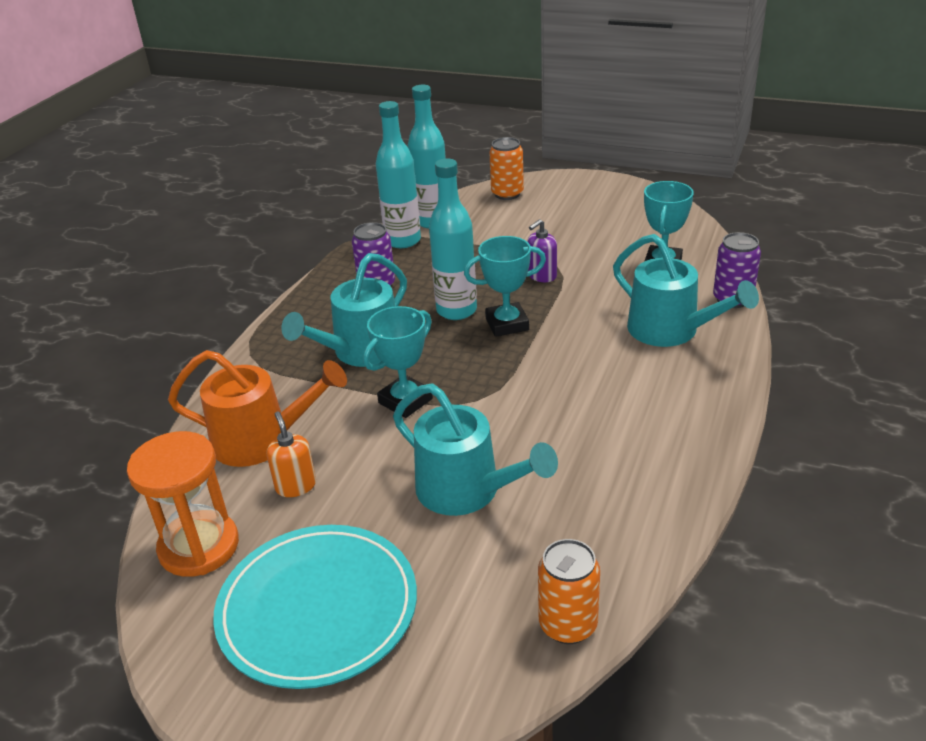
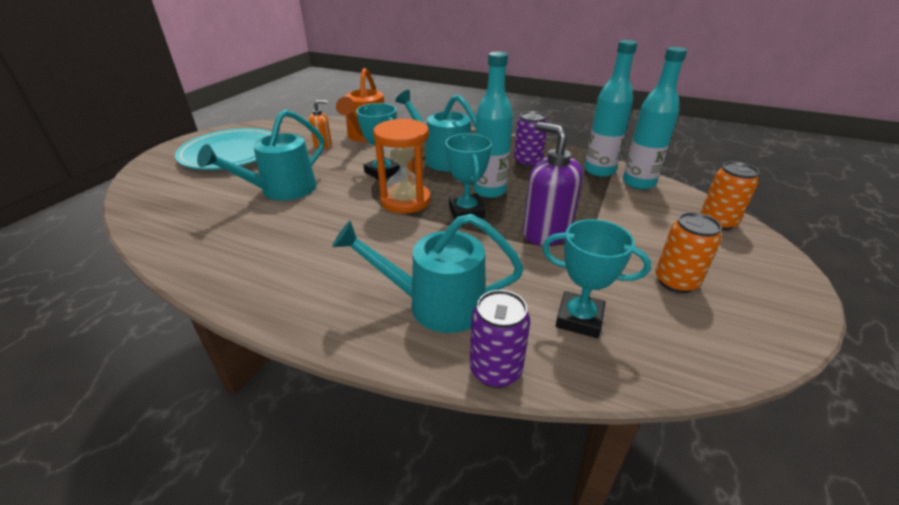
camera: 90 degrees right, 0 degrees up
(199, 547) = (296, 128): orange hourglass -> orange hourglass (405, 200)
(542, 276) = (546, 233): purple soap dispenser -> purple soap dispenser, size x1.75
(568, 625) = (147, 217): orange can -> orange can (675, 282)
(671, 331) = (435, 304): turquoise watering can -> turquoise watering can turned 45 degrees clockwise

